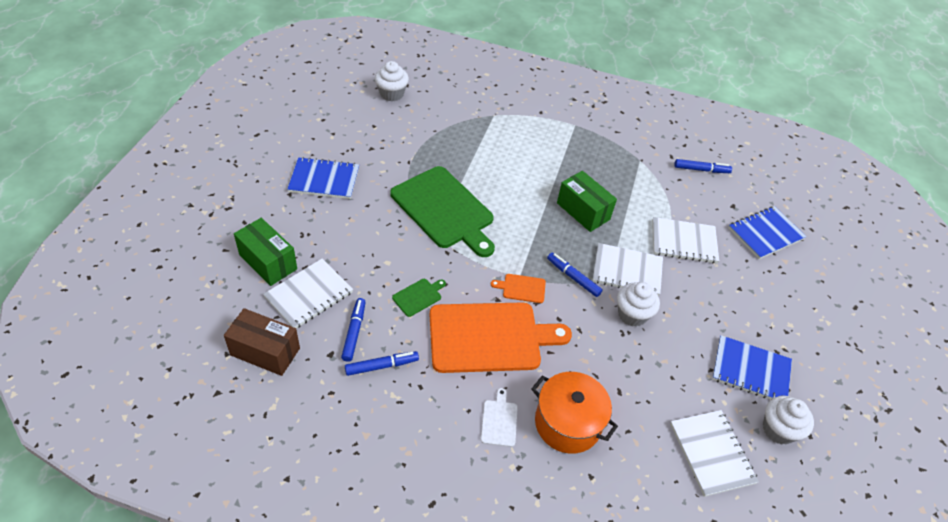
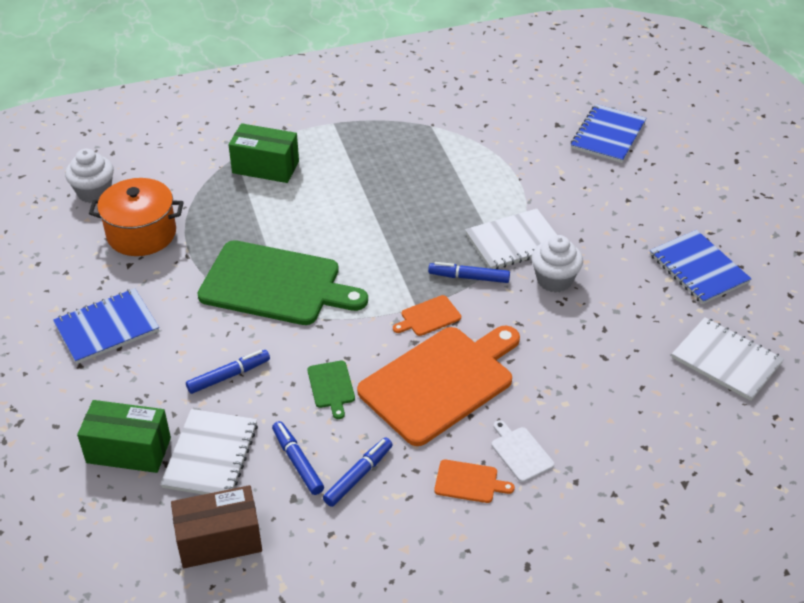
camera: 30 degrees left, 5 degrees down
(418, 296) = (331, 386): green cutting board -> green cutting board turned 150 degrees clockwise
(447, 418) = (469, 482): none -> orange cutting board
(567, 423) = (584, 414): orange pot -> orange pot (141, 234)
(583, 211) = (420, 207): green box -> green box (265, 167)
(683, 242) = (542, 184): white notebook -> none
(701, 170) = (498, 104): blue marker -> blue marker (228, 376)
(750, 371) = (698, 269): blue notebook -> blue notebook turned 75 degrees clockwise
(778, 429) = (762, 306): white cupcake -> none

